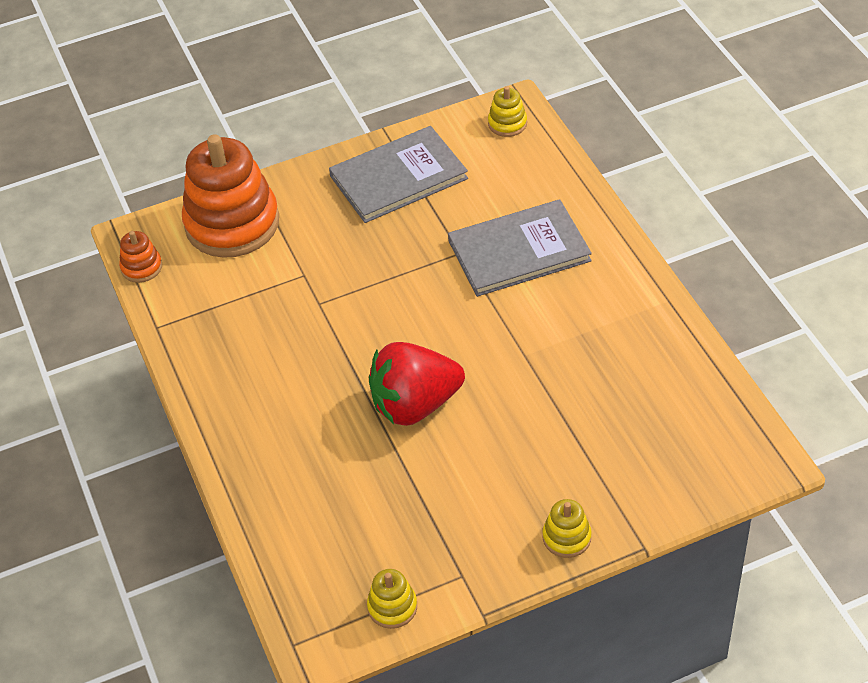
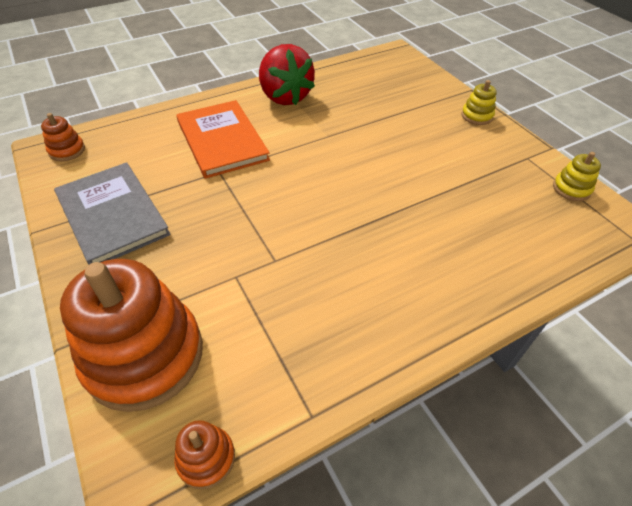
camera: 100 degrees left, 0 degrees up
(415, 405) = (386, 188): red strawberry -> red strawberry (285, 97)
(507, 123) = (67, 150): yellow stacking toy -> orange stacking toy
(519, 251) = (222, 140): grey book -> orange book

